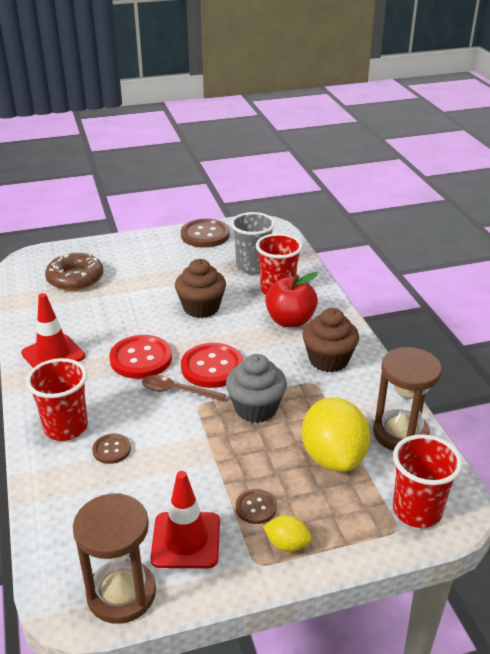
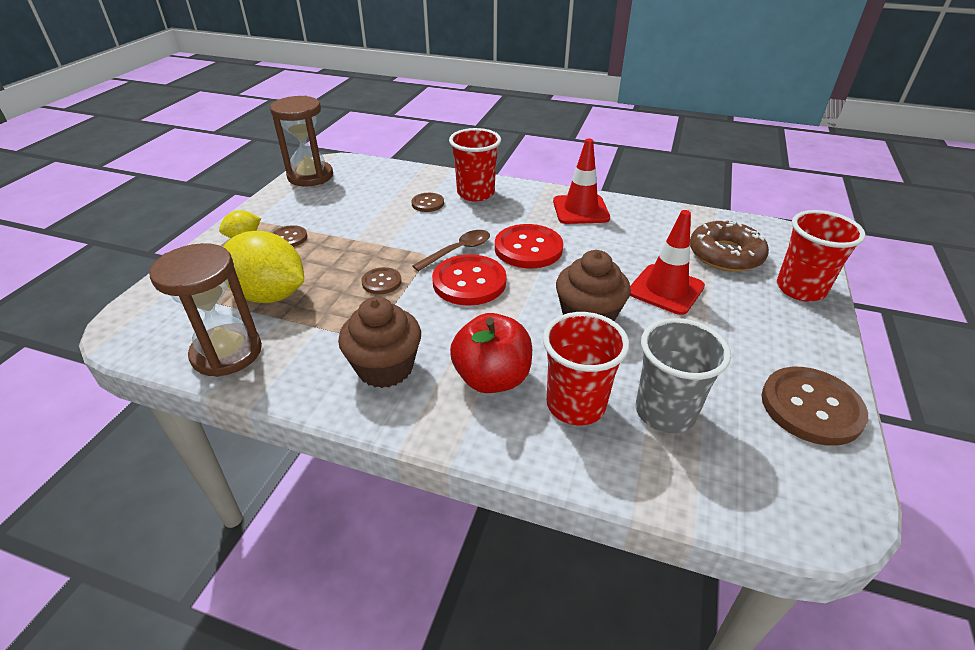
camera: 125 degrees right, 5 degrees up
(186, 540) = (310, 204): red traffic cone -> red traffic cone (666, 289)
(256, 408) = (381, 282): grey cupcake -> brown button
(417, 511) = (159, 308): red cup -> red cup (800, 289)

